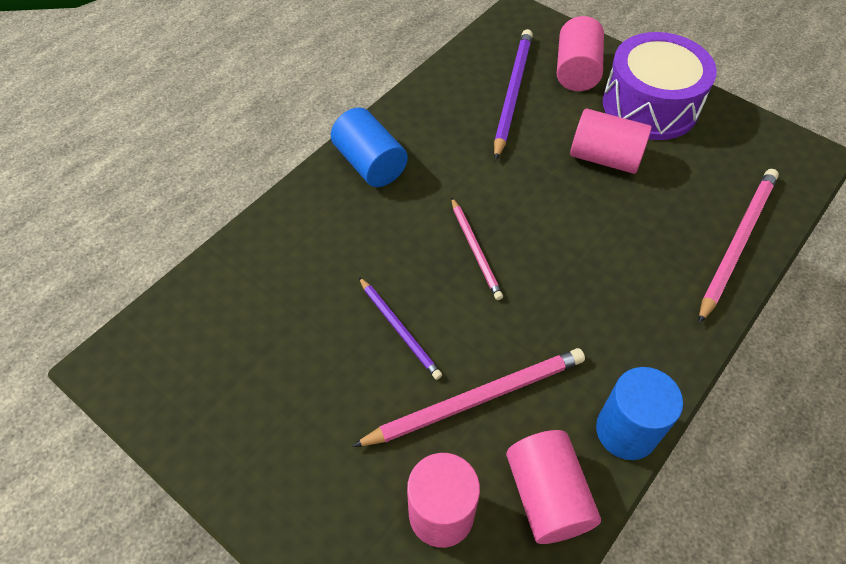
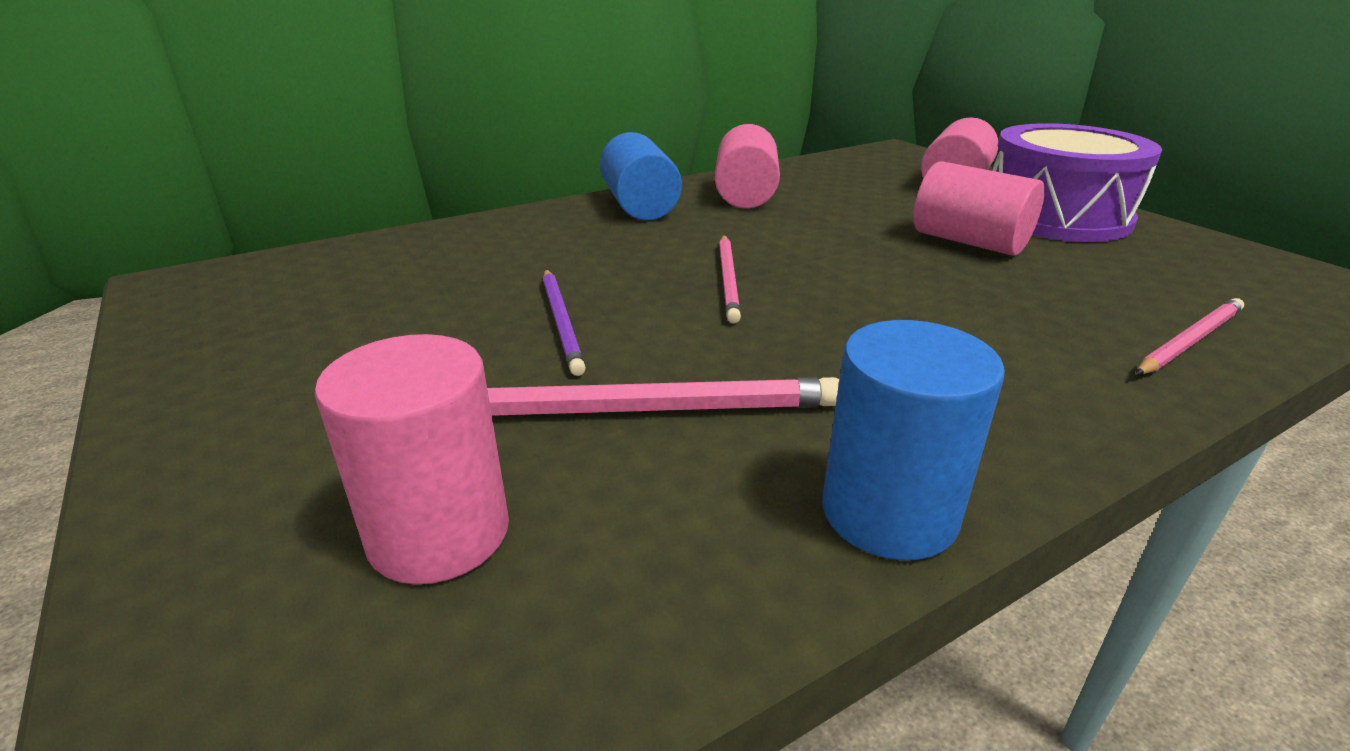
camera: 20 degrees right, 25 degrees down
(512, 93) = (858, 188): purple pencil -> none
(547, 496) = (665, 564): pink cylinder -> pink cylinder (745, 195)
(737, 242) = (1190, 341): pink pencil -> pink pencil, size x0.60

